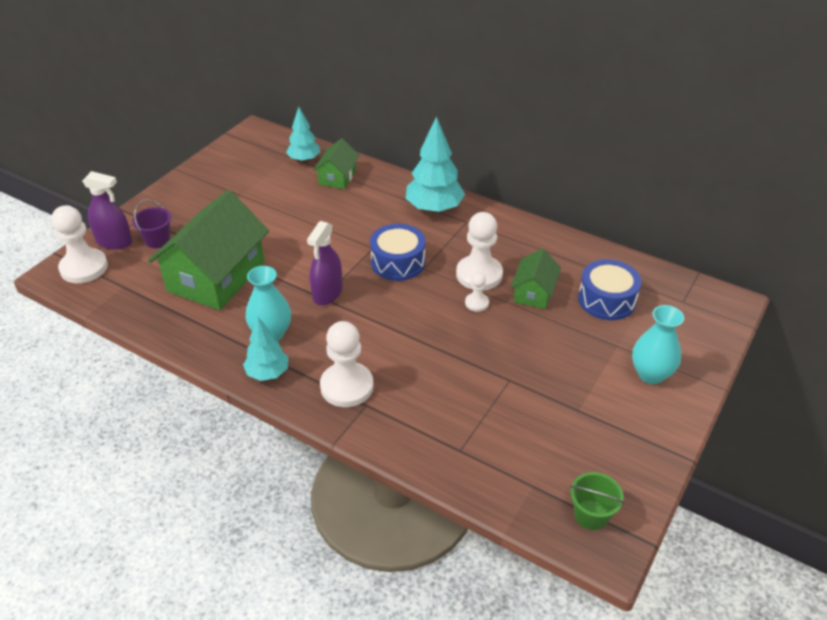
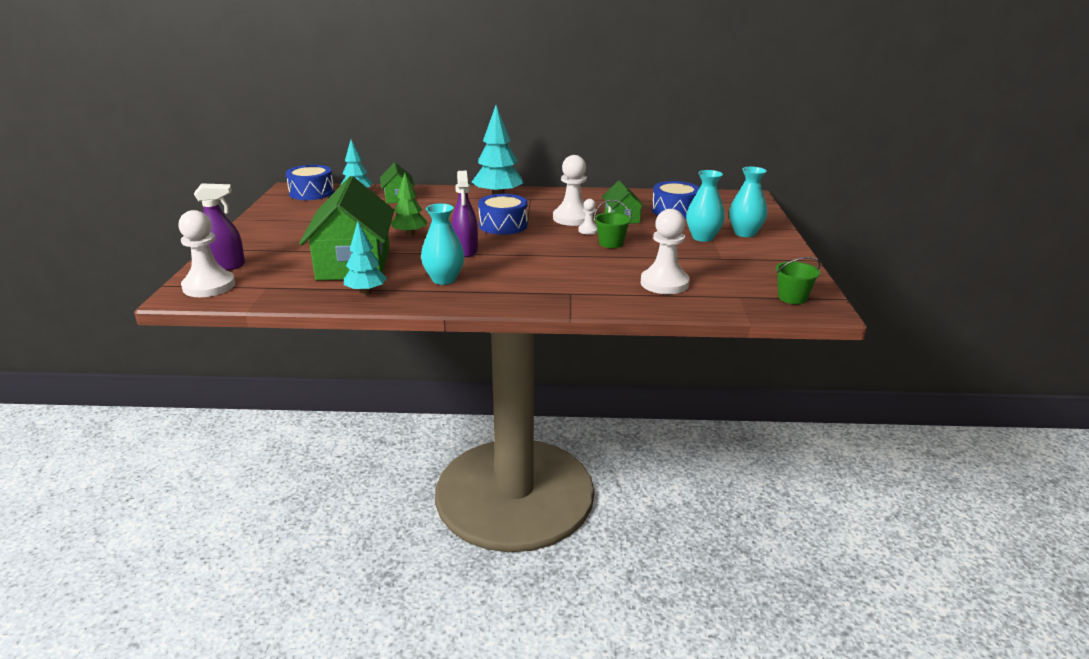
camera: 30 degrees left, 15 degrees down
(157, 240) = (269, 257): purple bucket -> none
(266, 143) = (311, 192): none -> blue drum
(268, 373) = (468, 298): turquoise tree -> turquoise tree (366, 292)
(299, 247) = (410, 234): none -> green tree
(347, 386) = (543, 288): white pawn -> white pawn (664, 283)
(480, 335) = (611, 243): none -> green bucket
(592, 363) = (702, 237): none -> turquoise vase

